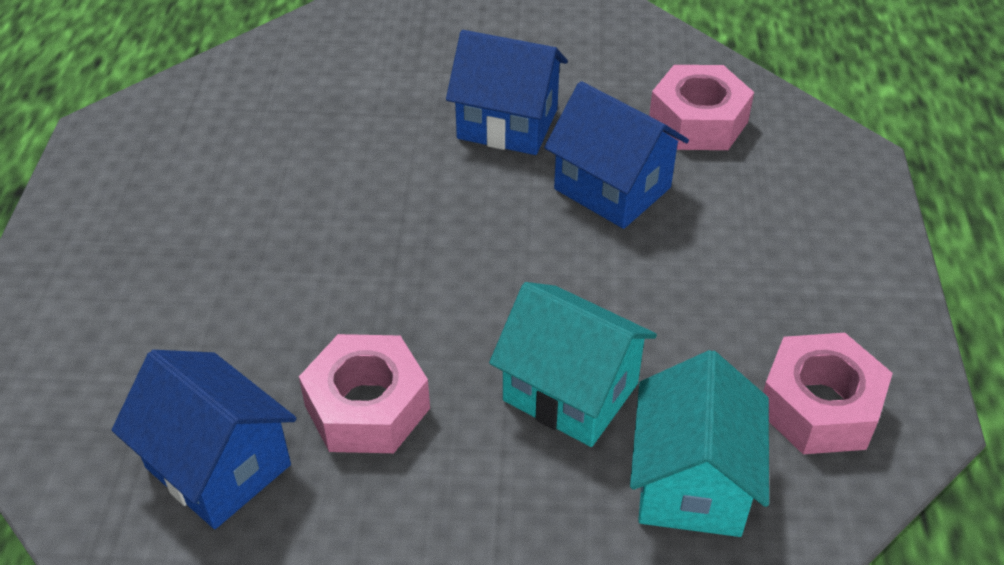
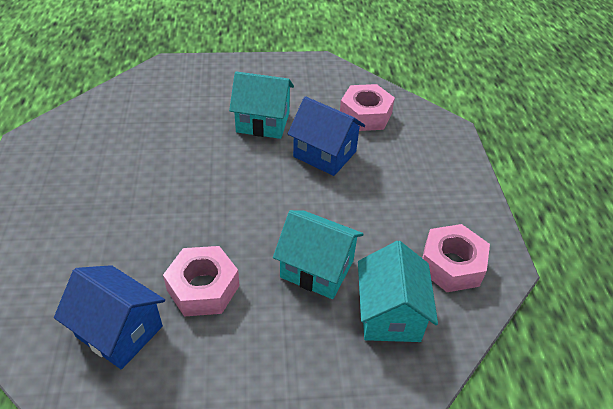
camera: 10 degrees left, 0 degrees up
(507, 124) = (263, 122): blue house -> turquoise house

